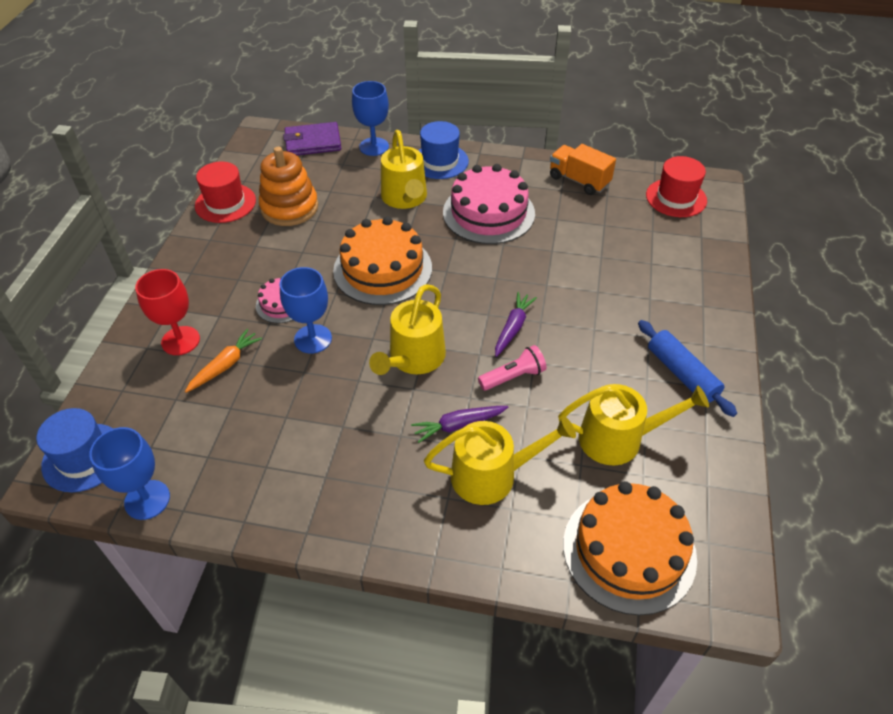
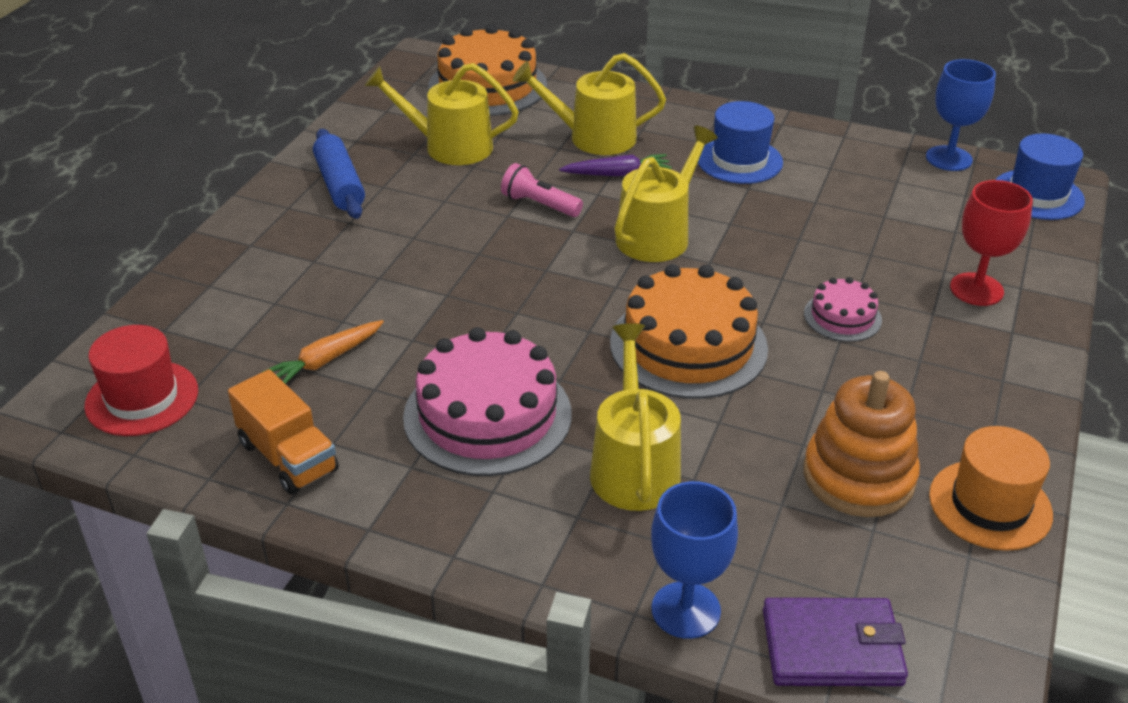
camera: 170 degrees left, 10 degrees down
(225, 203) = (990, 505): red hat -> orange hat
(225, 365) = (903, 256): orange carrot -> orange carrot (325, 360)
(313, 339) = (791, 270): blue goblet -> none
(440, 161) = (545, 544): blue hat -> blue hat (739, 160)
(513, 328) = (518, 250): purple carrot -> none
(513, 377) = (539, 204): pink flashlight -> pink flashlight turned 45 degrees clockwise

